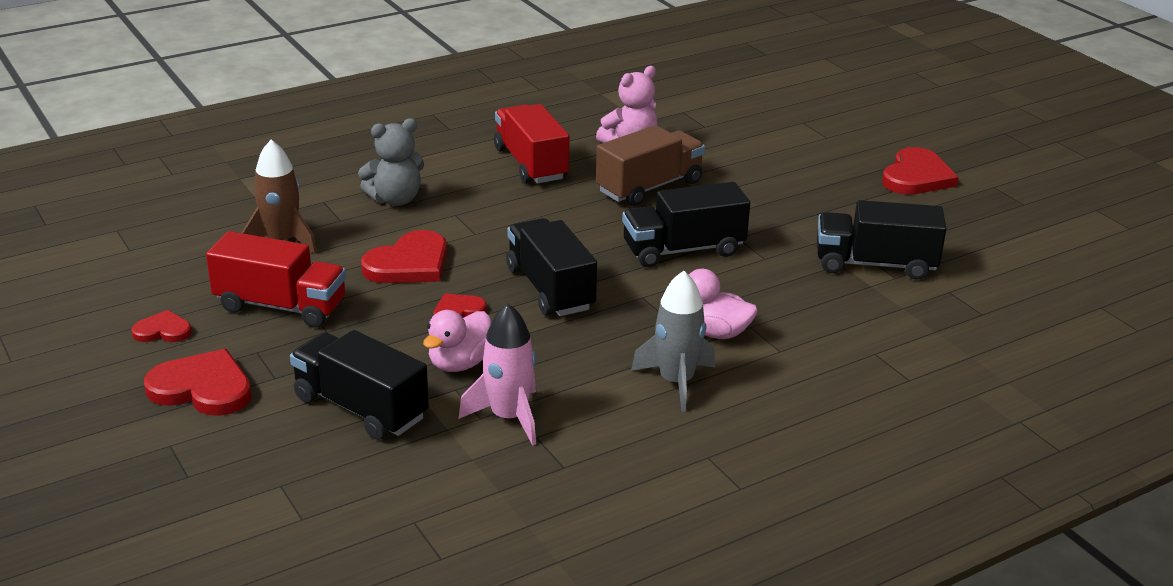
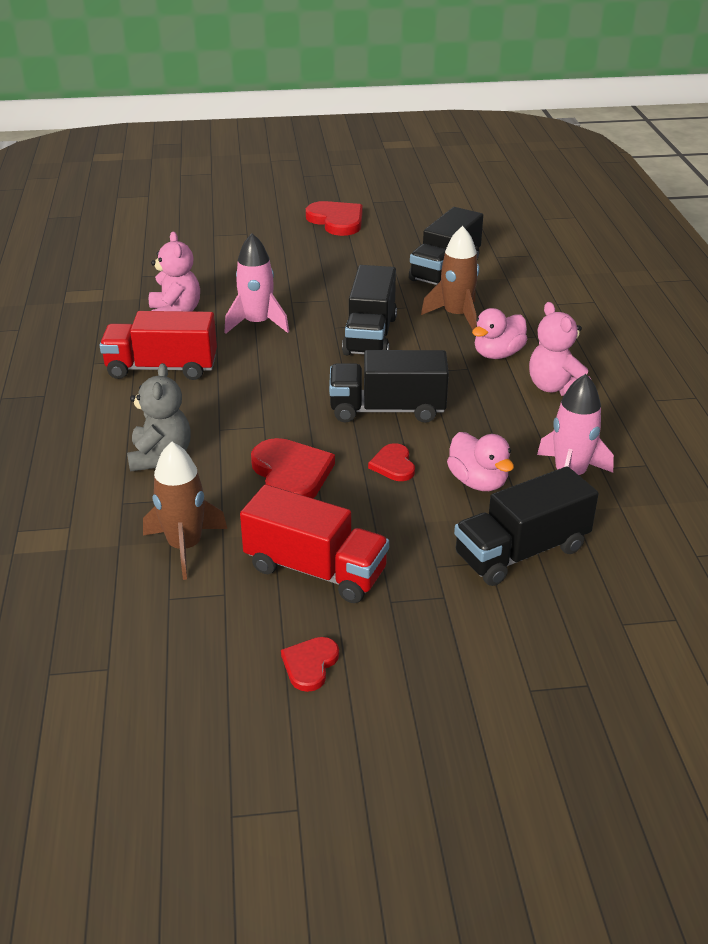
camera: 65 degrees left, 5 degrees up
(202, 388) = (439, 650): red heart -> none
(281, 306) = (315, 570): red truck -> red truck turned 75 degrees clockwise
(649, 187) = (257, 323): brown truck -> pink rocket
(676, 382) = (555, 387): grey rocket -> pink teddy bear
(776, 291) = (456, 315): none -> brown rocket

